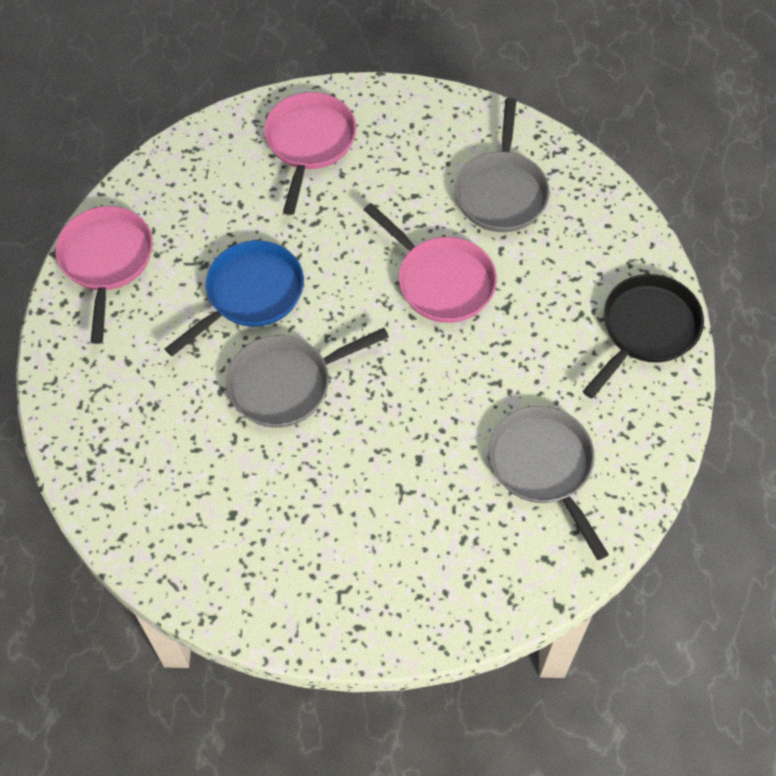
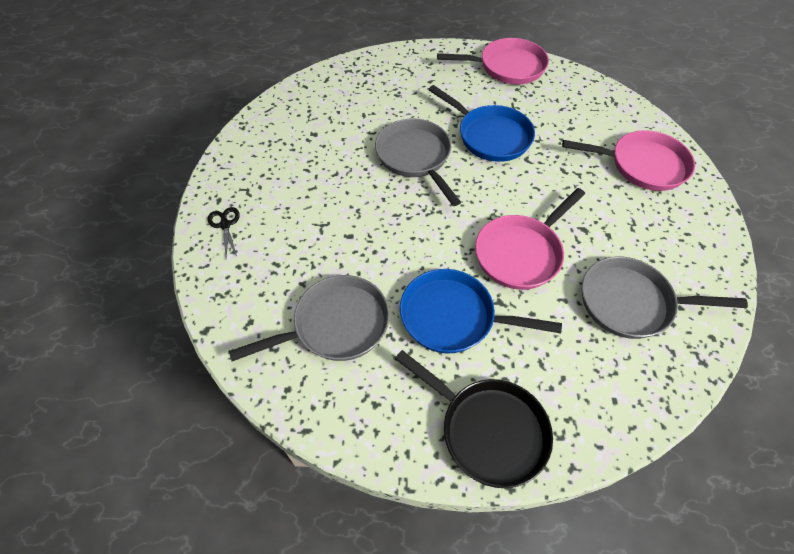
camera: 90 degrees right, 5 degrees down
(402, 610) = (225, 224): none -> black scissors
(527, 352) = (453, 317): none -> blue pan

